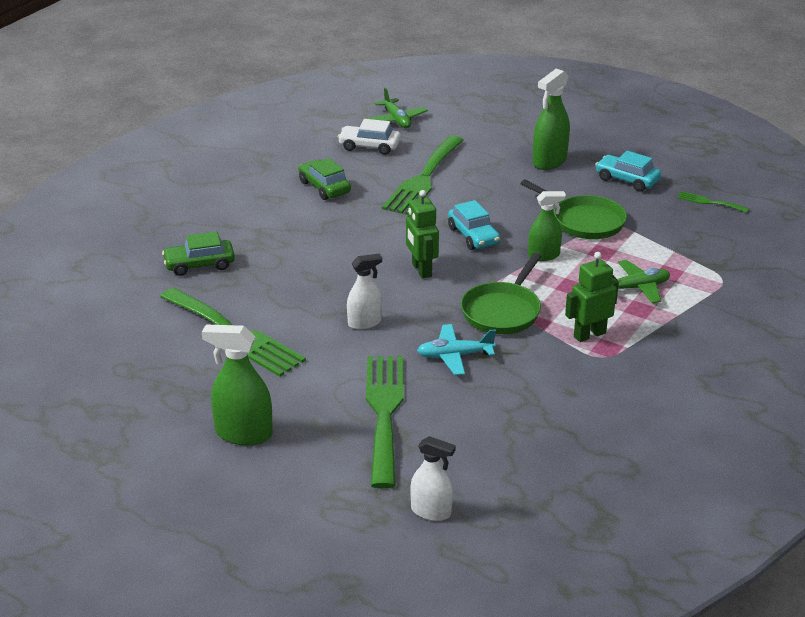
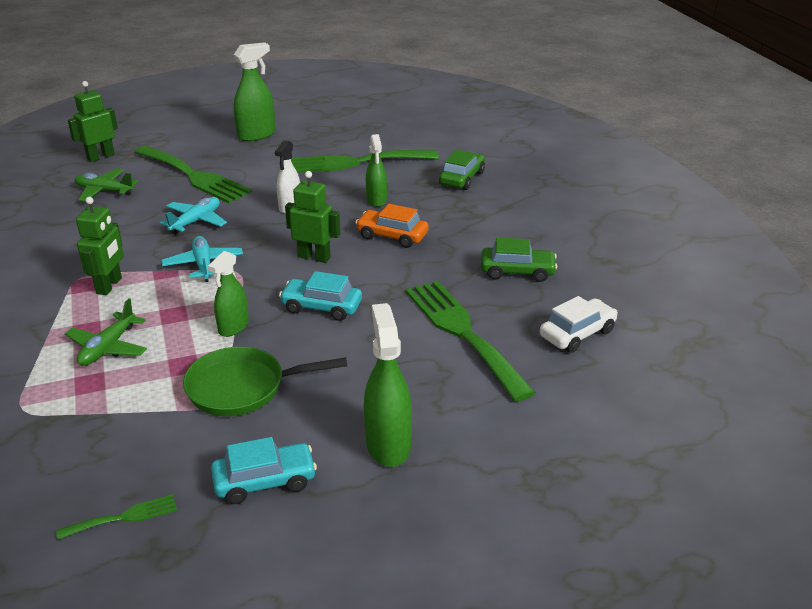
camera: 130 degrees right, 0 degrees up
(295, 287) = (376, 200): none -> green spray bottle
(344, 253) = (392, 236): none -> orange car
(396, 120) = (629, 384): green plane -> green plane (104, 191)
(431, 511) = (100, 157): white spray bottle -> green robot
(503, 311) = (203, 265): green pan -> turquoise plane

